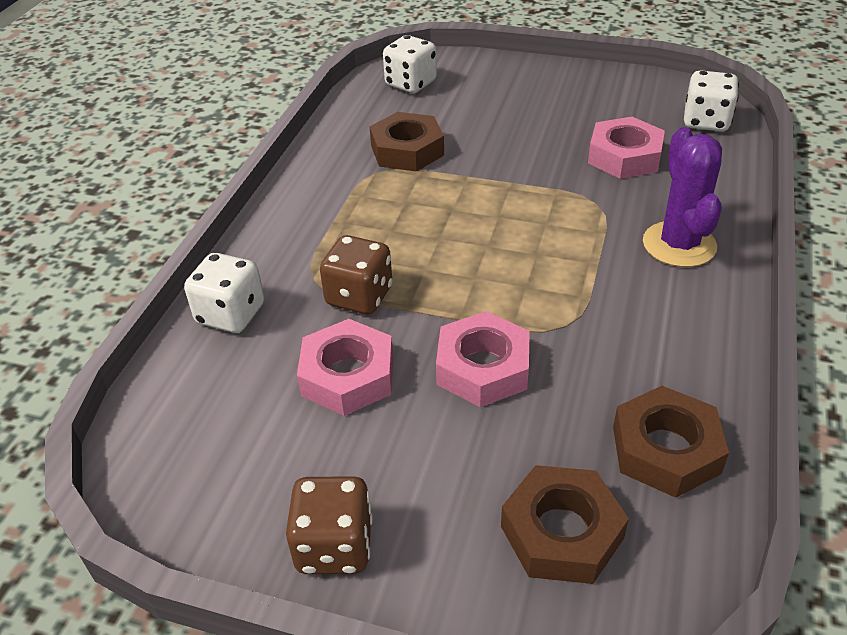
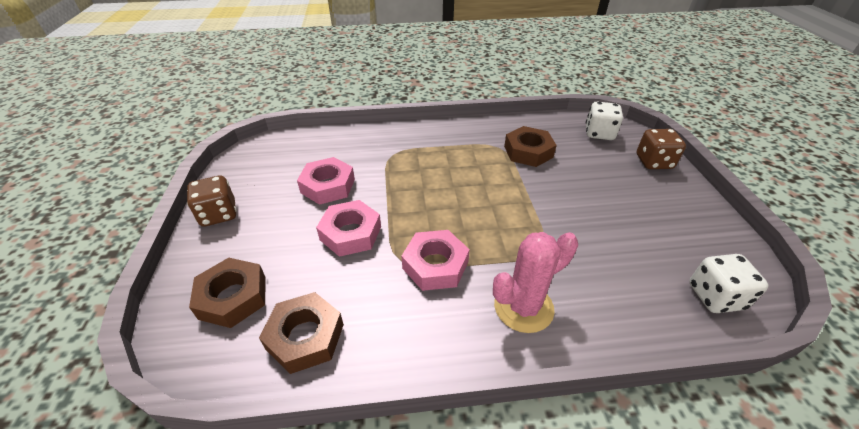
camera: 65 degrees right, 0 degrees up
(231, 314) = (356, 138): white dice -> none
(359, 296) = (388, 172): brown dice -> brown dice (654, 162)
(624, 156) = (612, 252): pink nut -> pink nut (435, 265)
(679, 245) = (523, 307): purple cactus -> pink cactus

